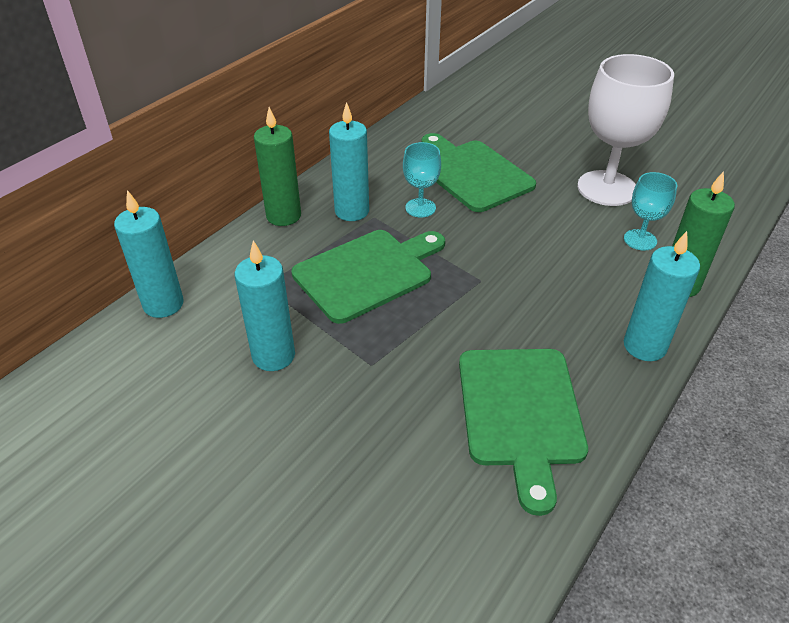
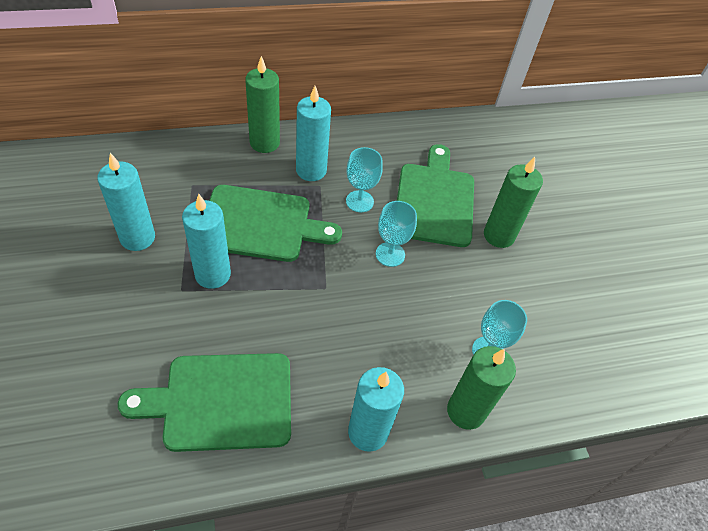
camera: 35 degrees right, 10 degrees up
(163, 304) = (124, 155): turquoise candle -> turquoise candle (213, 274)
(493, 227) = (390, 254): none -> turquoise goblet
(520, 413) = (221, 401): green cutting board -> green cutting board turned 45 degrees clockwise
(545, 167) = (499, 235): none -> green candle
(607, 188) = (524, 289): white goblet -> none

